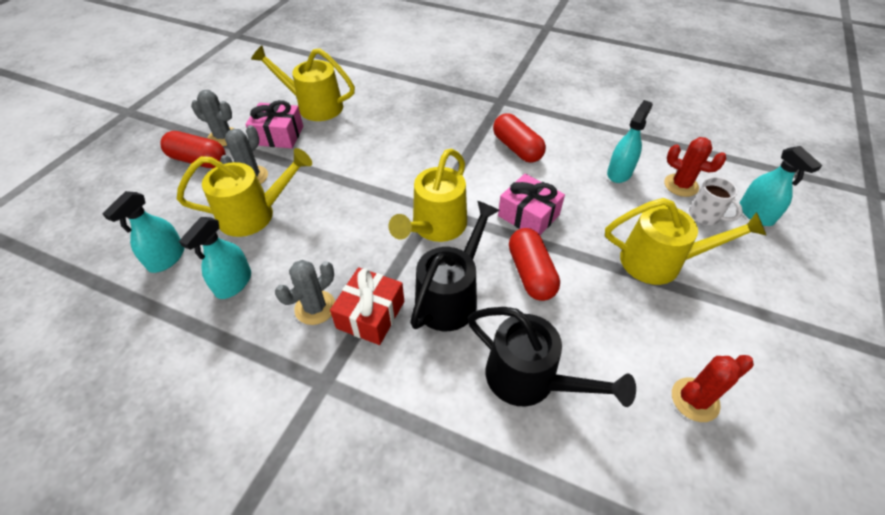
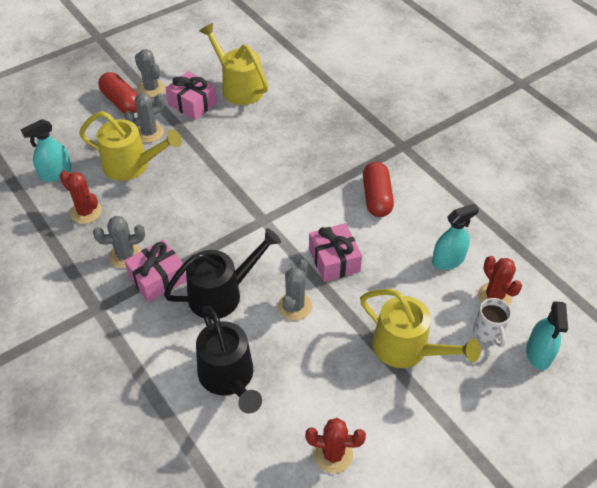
camera: 30 degrees right, 0 degrees up
(233, 283) = (86, 212): turquoise spray bottle -> red cactus
(370, 314) = (157, 279): red gift -> pink gift
(435, 227) = (252, 236): yellow watering can -> none
(531, 273) = (295, 306): red capsule -> grey cactus

